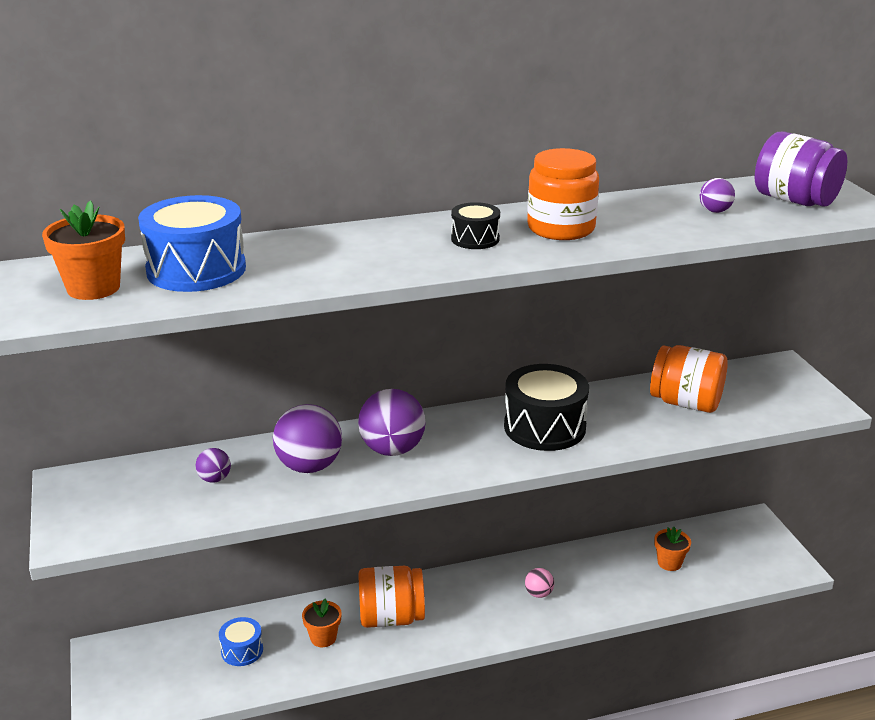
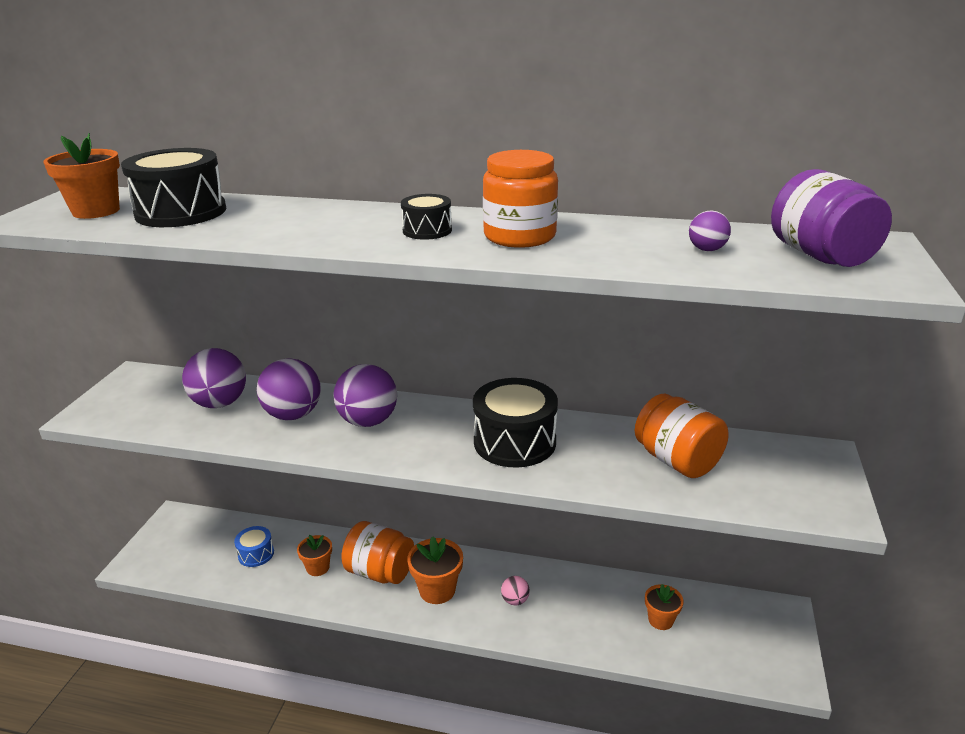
camera: 30 degrees right, 0 degrees up
(196, 269) = (181, 212): blue drum -> black drum
(214, 479) = (220, 403): purple ball -> purple ball, size x2.01
(461, 612) = (437, 590): none -> orange flower pot

